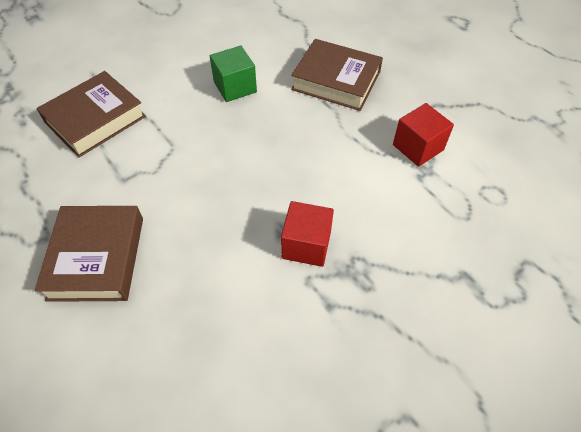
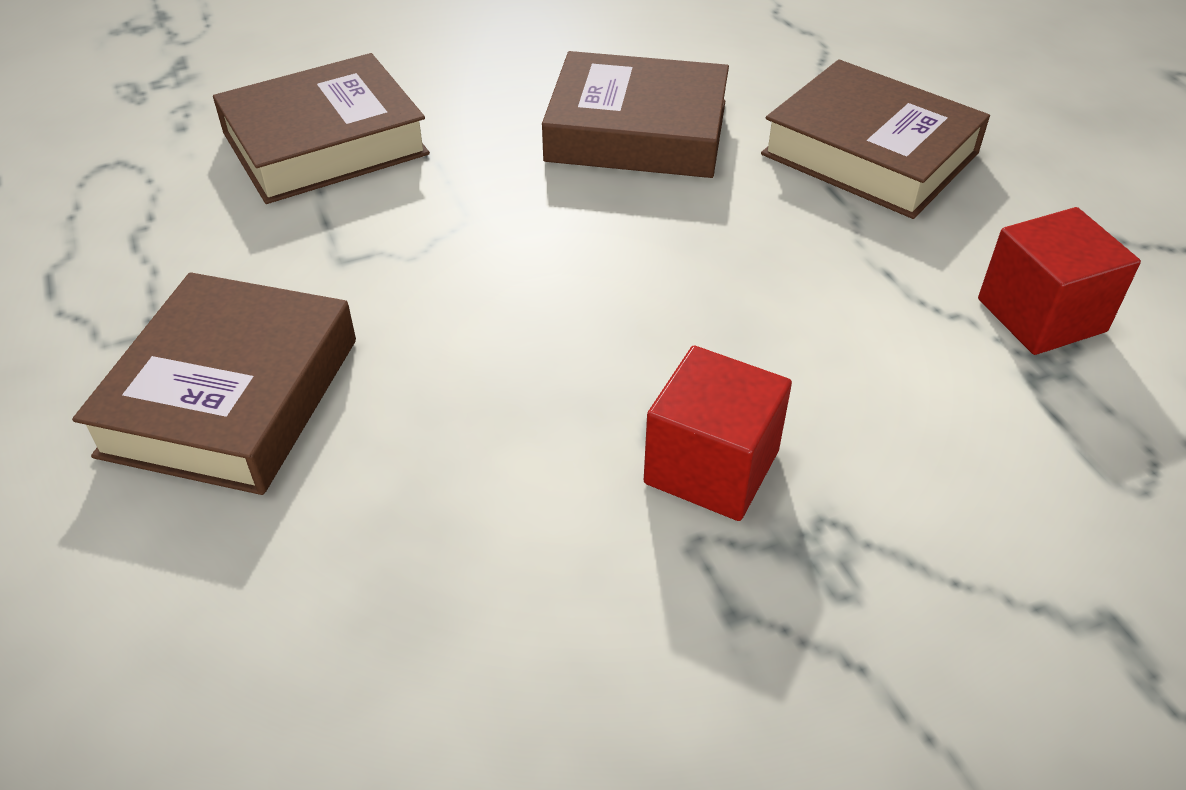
camera: 15 degrees right, 10 degrees down
(235, 87) = (637, 131): green cube -> brown book

